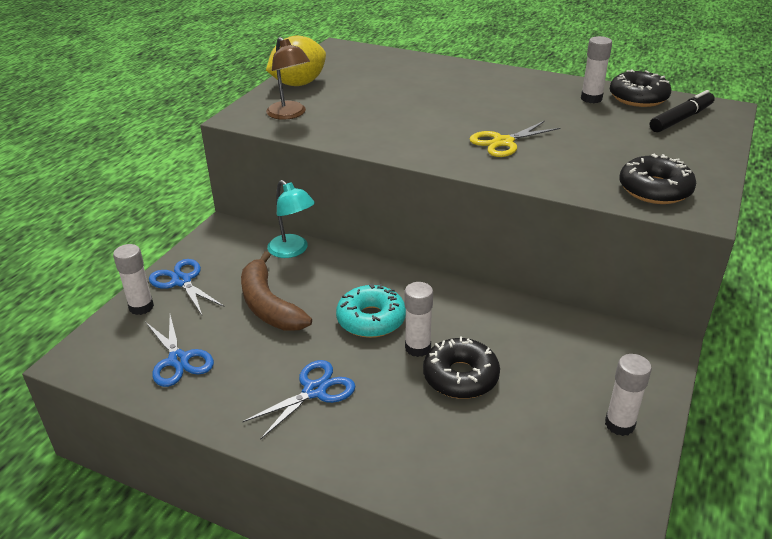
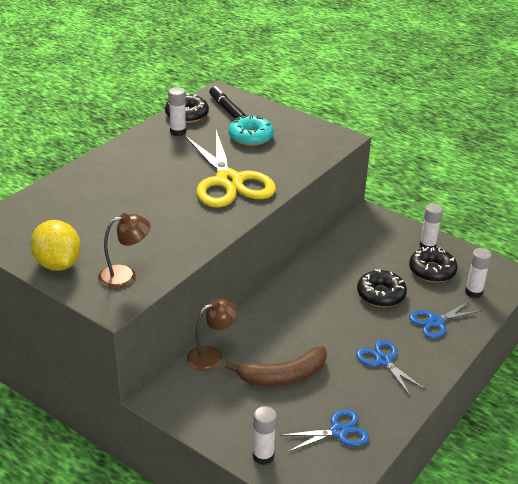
camera: 80 degrees left, 0 degrees up
(182, 281) = (233, 429): blue scissors -> blue scissors (435, 322)
(293, 250) = (212, 355): turquoise lamp -> brown lamp
(371, 319) = (315, 324): turquoise donut -> turquoise donut (251, 137)
(417, 348) = (350, 307): white glue stick -> white glue stick (473, 292)
(503, 142) = (229, 181): yellow scissors -> yellow scissors, size x1.99
(654, 190) = (314, 144): black donut -> black donut (432, 271)

